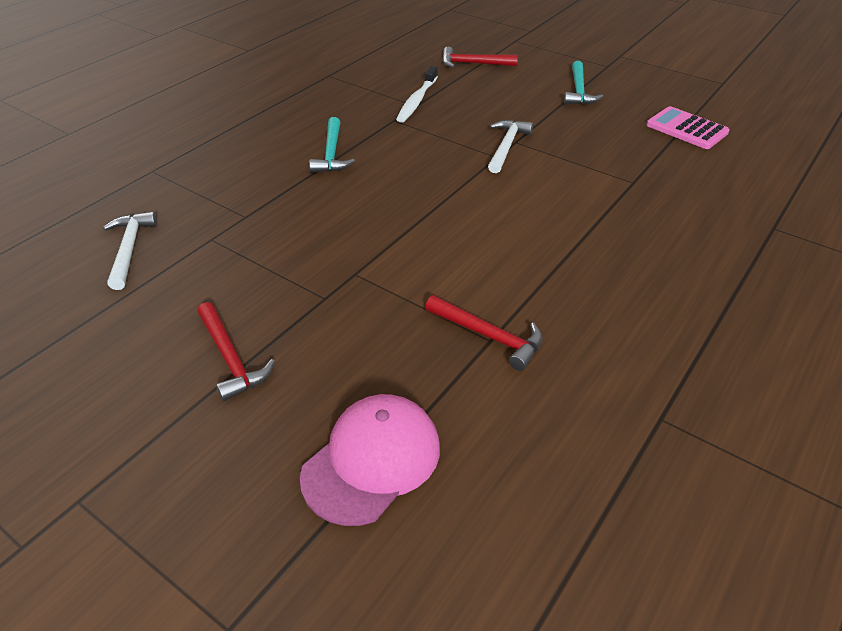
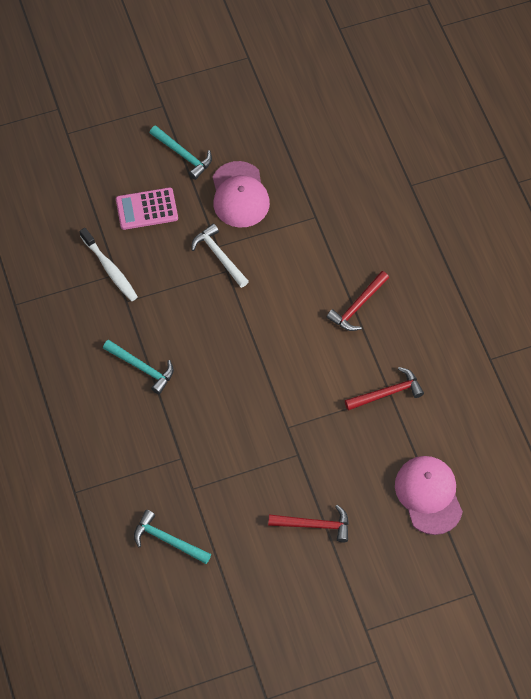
camera: 55 degrees left, 20 degrees up
(130, 248) = (167, 540): white hammer -> turquoise hammer
(473, 64) = (82, 192): red hammer -> red hammer (357, 306)
(586, 131) = (239, 195): none -> pink cap
(686, 129) = (284, 134): pink calculator -> pink calculator (146, 209)

